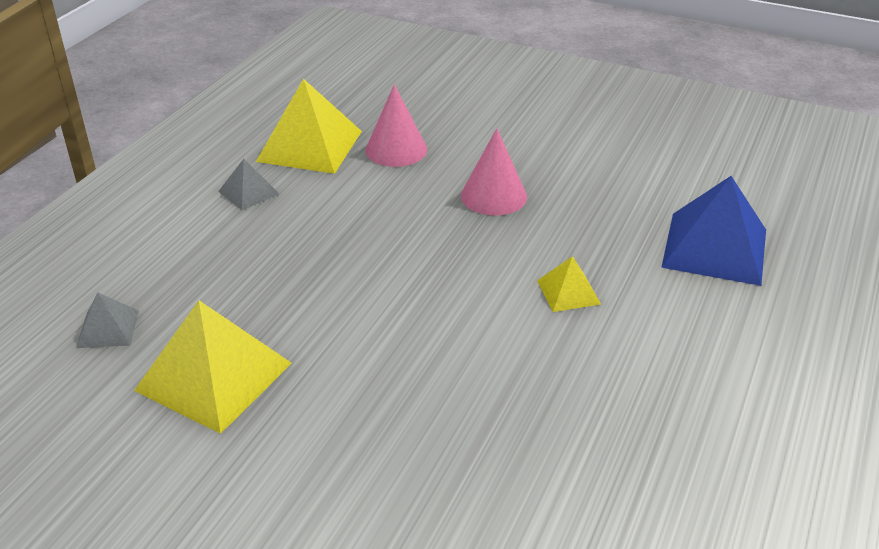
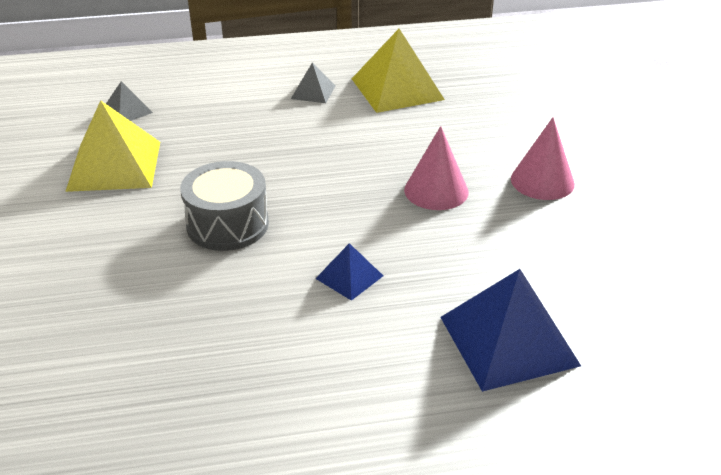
camera: 55 degrees right, 0 degrees up
(396, 149) = (440, 123): pink cone -> pink cone (542, 181)
(417, 333) = (227, 224): none -> grey drum
(568, 292) = (349, 277): yellow pyramid -> blue pyramid

